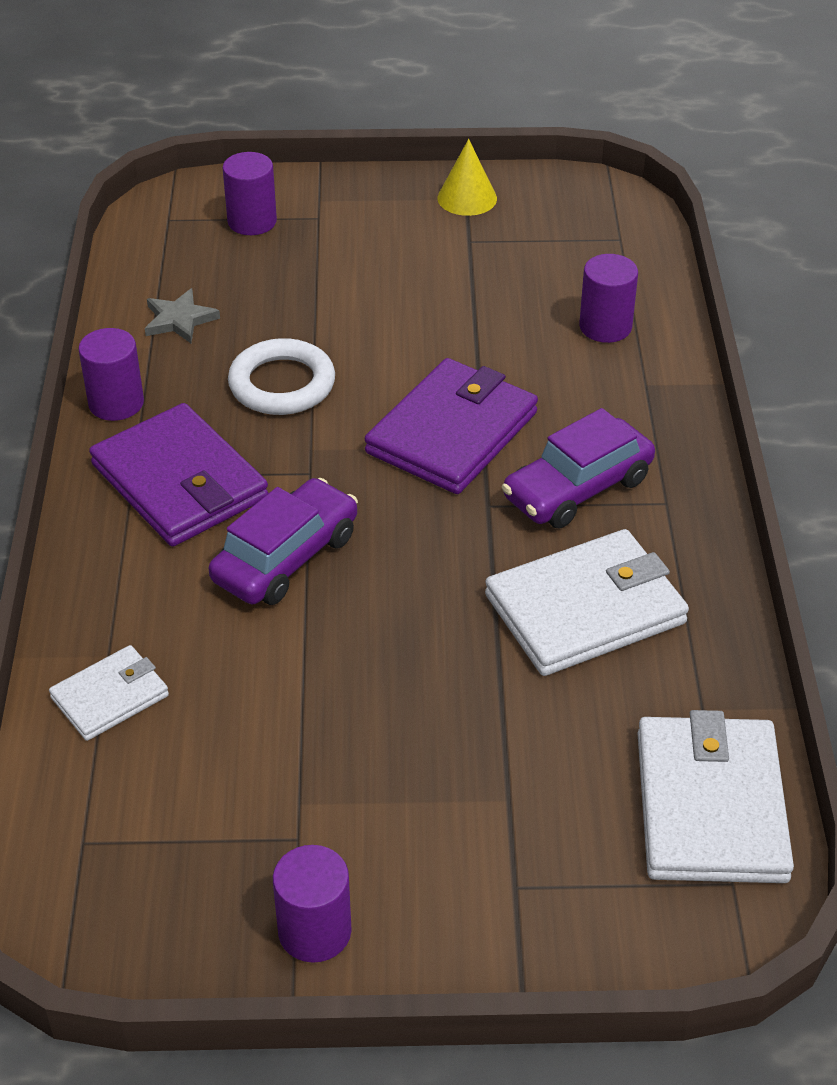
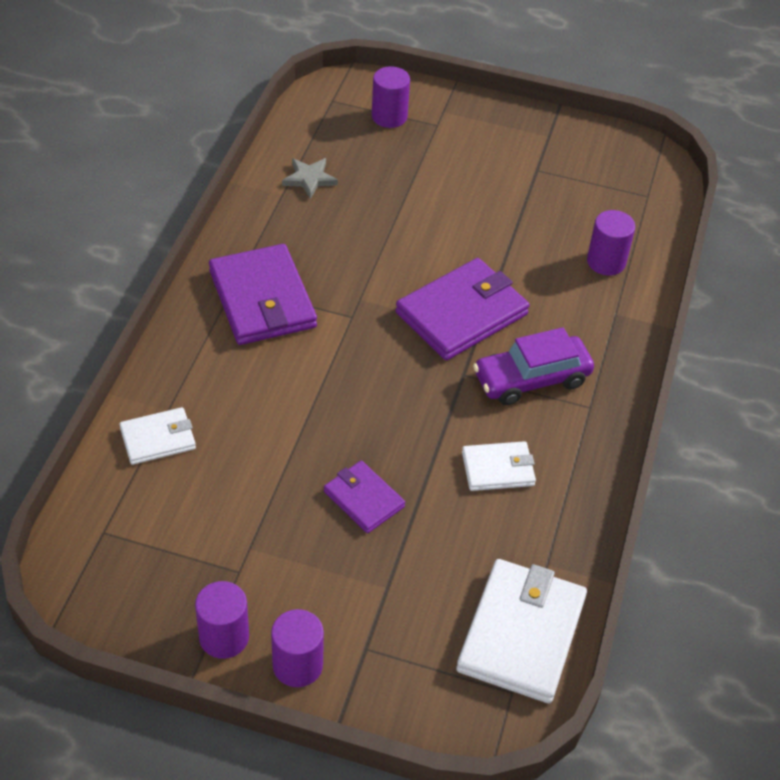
camera: 15 degrees right, 5 degrees up
(116, 403) = (243, 230): purple cylinder -> purple cylinder (297, 665)
(282, 384) = (360, 246): white ring -> none
(285, 557) = (310, 374): purple car -> none
(427, 696) = (363, 499): none -> purple wallet
(467, 198) = (549, 136): yellow cone -> none
(585, 609) = (498, 469): white wallet -> white wallet, size x0.56

